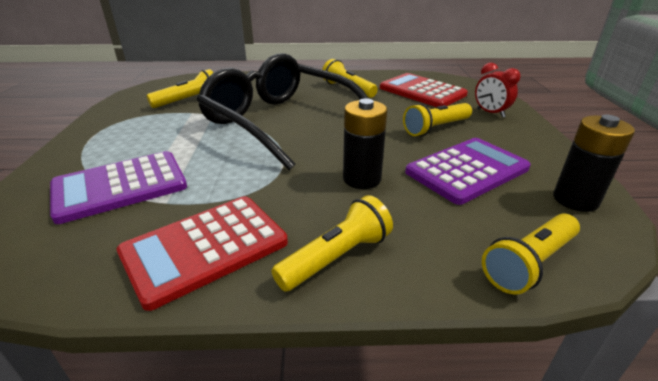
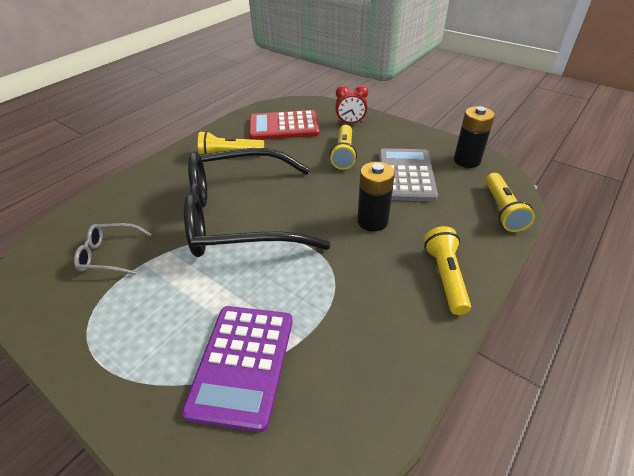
camera: 50 degrees left, 10 degrees up
(188, 100) = (110, 255): yellow flashlight -> grey glasses
(205, 248) = (386, 337): red calculator -> none
(467, 170) = (406, 175): purple calculator -> grey calculator

